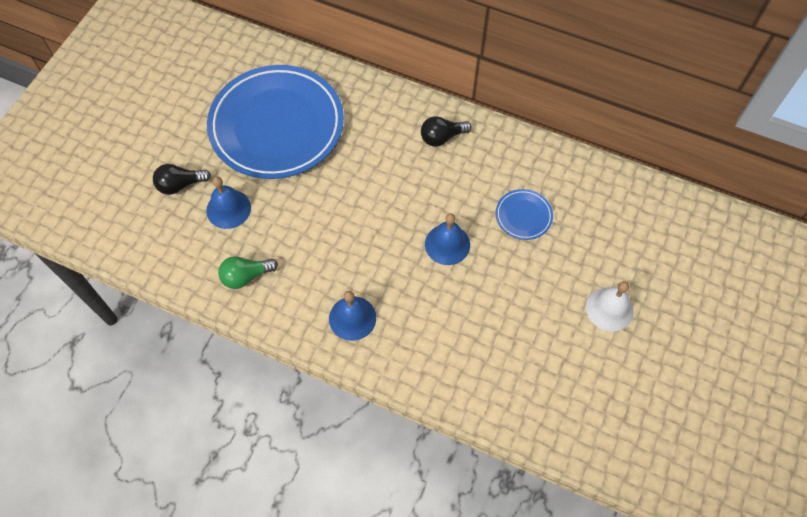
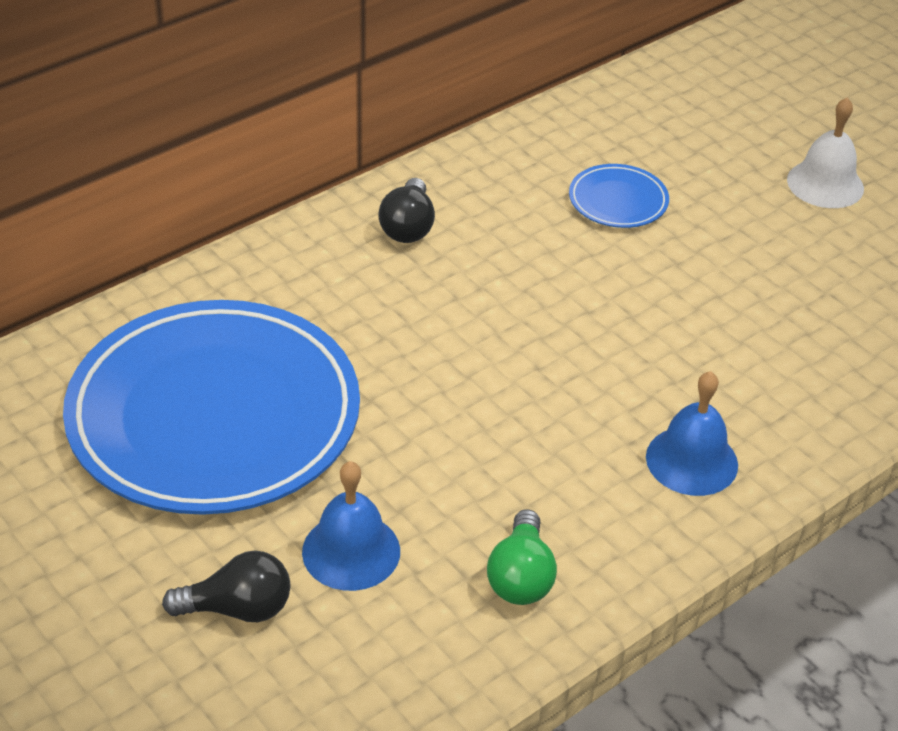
camera: 65 degrees left, 20 degrees down
(180, 185) = (238, 608): black light bulb -> black light bulb turned 105 degrees counterclockwise
(447, 244) = (617, 298): blue bell -> none

